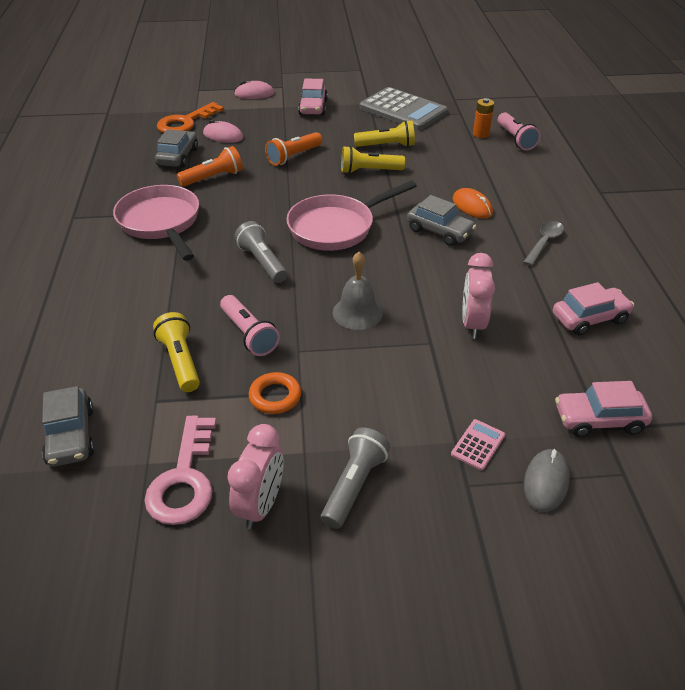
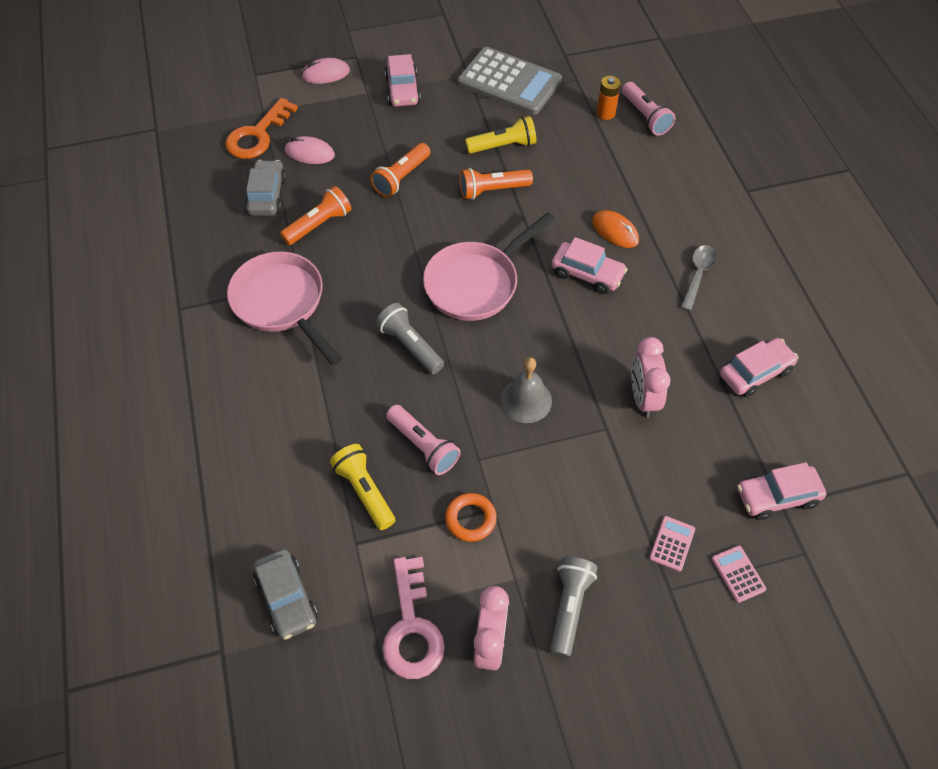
camera: 10 degrees left, 15 degrees up
(369, 171) = (492, 190): yellow flashlight -> orange flashlight
(439, 231) = (587, 274): grey car -> pink car
(545, 482) = (738, 574): grey mouse -> pink calculator

